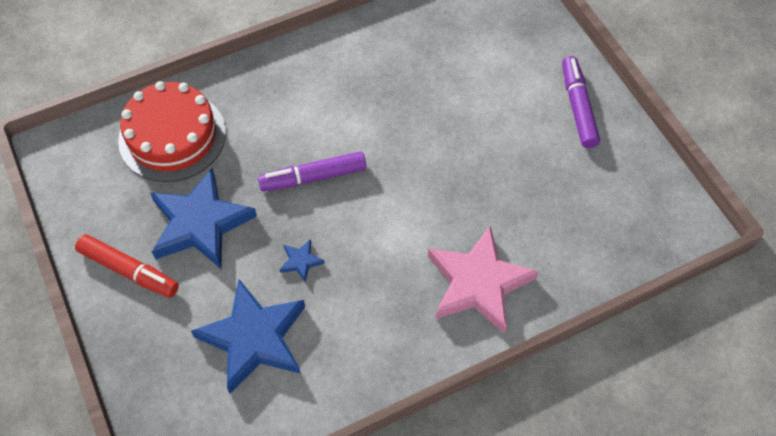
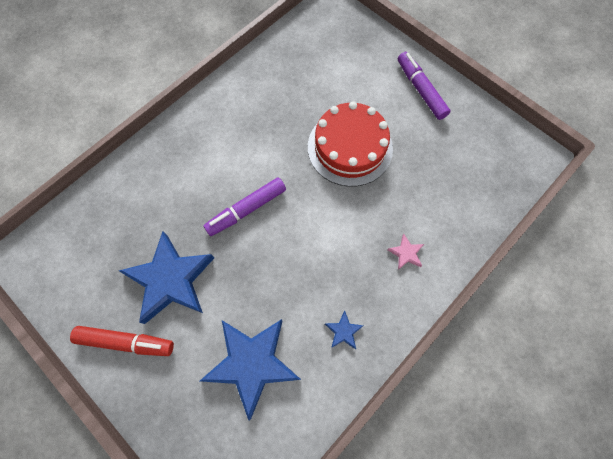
camera: 20 degrees left, 10 degrees up
(172, 136) = (119, 212): red cake -> red cake (350, 147)
(301, 261) = (264, 283): blue star -> blue star (343, 331)
(478, 283) = (406, 253): pink star -> pink star, size x0.41

